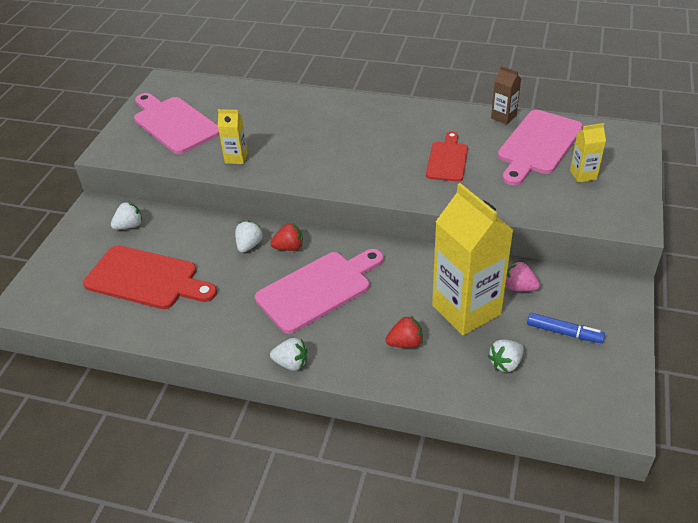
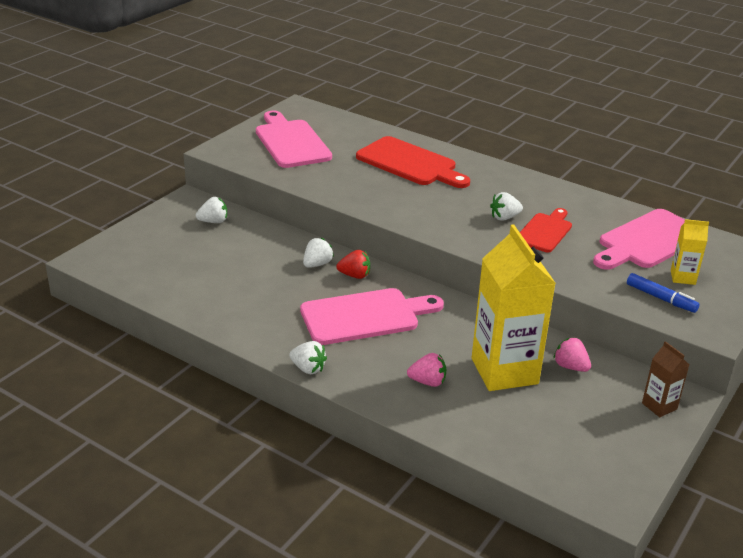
camera: 15 degrees right, 10 degrees down
(146, 279) = (208, 267): red cutting board -> red cutting board (410, 163)
(236, 158) = (335, 182): yellow carton -> none
(405, 343) = (428, 382): red strawberry -> pink strawberry
(503, 117) = (625, 209): brown carton -> brown carton (659, 406)
(505, 363) = (520, 426): white strawberry -> white strawberry (504, 217)
(563, 332) = (596, 416): blue marker -> blue marker (660, 298)

